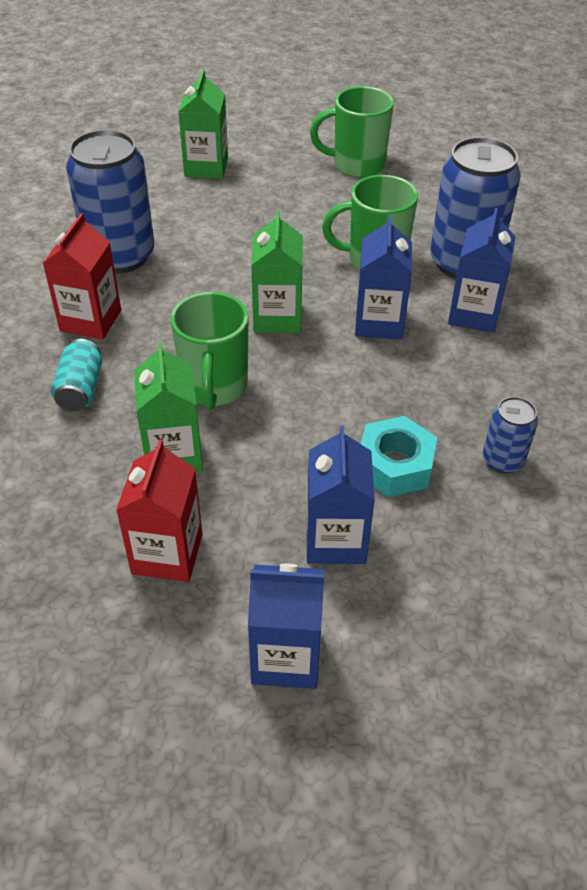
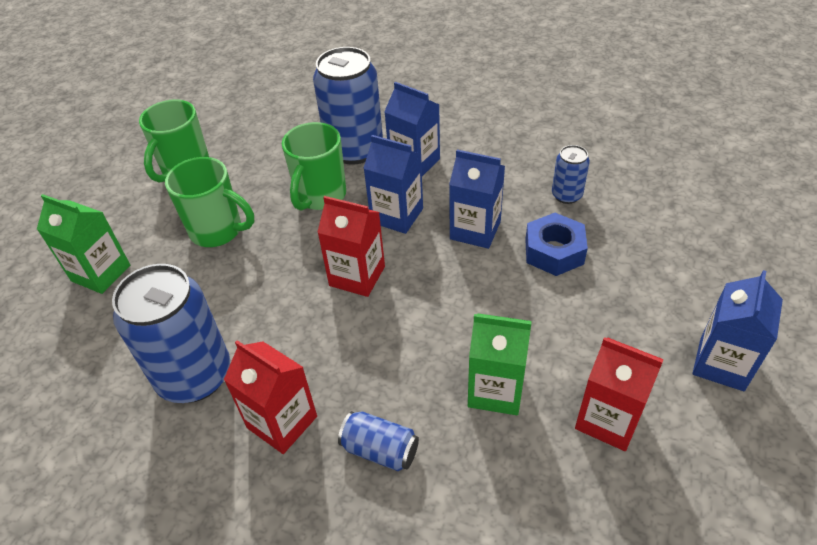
camera: 65 degrees left, 0 degrees up
(80, 389) = (380, 450): turquoise can -> blue can
(214, 387) = (424, 341): green mug -> green mug (218, 231)
(277, 317) = (357, 276): green carton -> red carton
(335, 539) = (617, 305): blue carton -> blue carton (475, 230)
(395, 465) = (554, 251): turquoise nut -> blue nut

